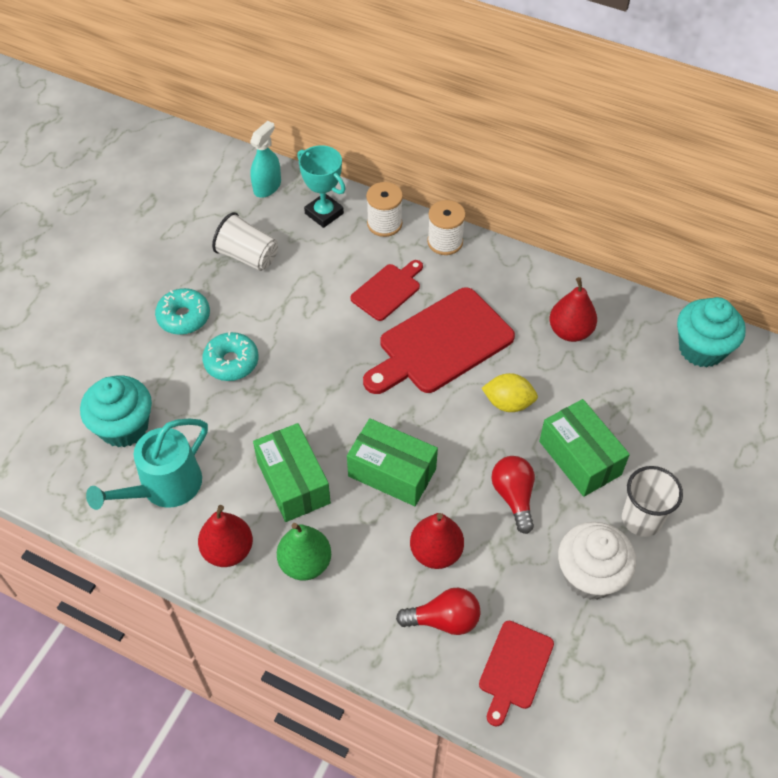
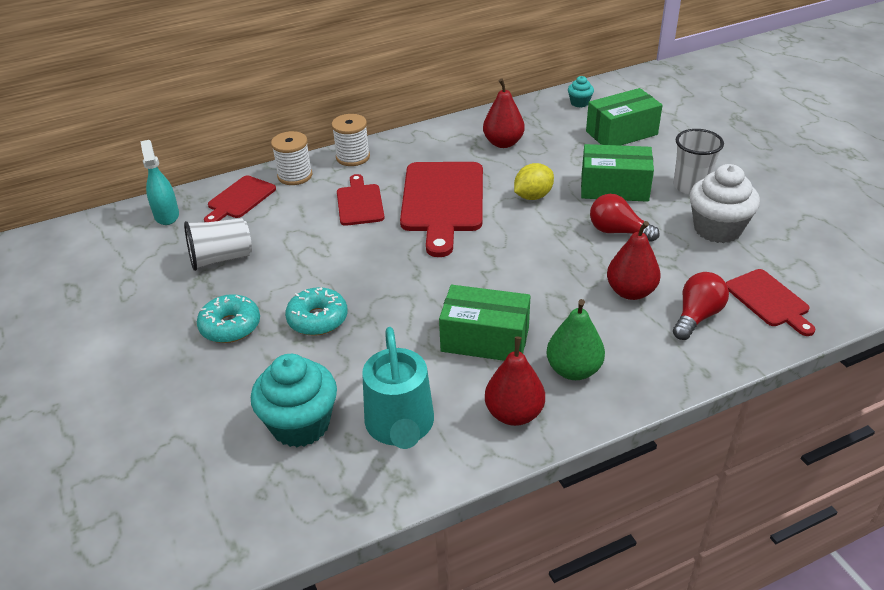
camera: 50 degrees left, 15 degrees down
(324, 213) = (240, 199): turquoise trophy -> red cutting board
(392, 472) = (534, 280): green box -> green box (621, 133)
(701, 349) = (579, 103): turquoise cupcake -> turquoise cupcake, size x0.48

